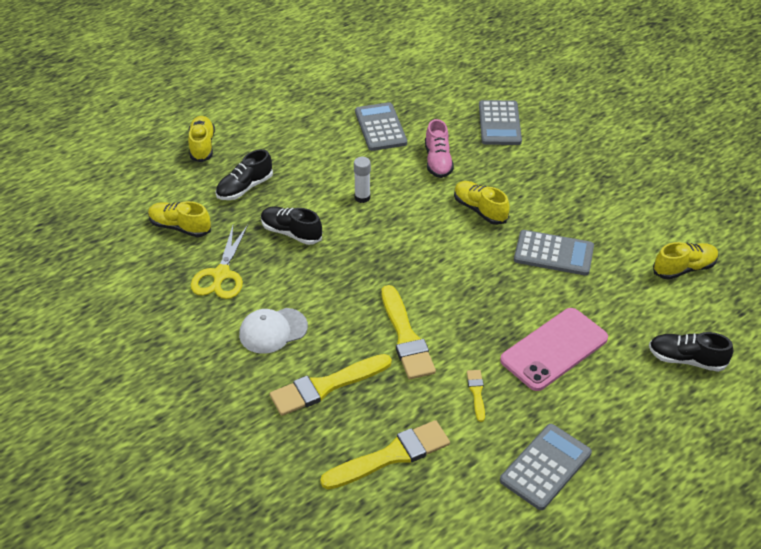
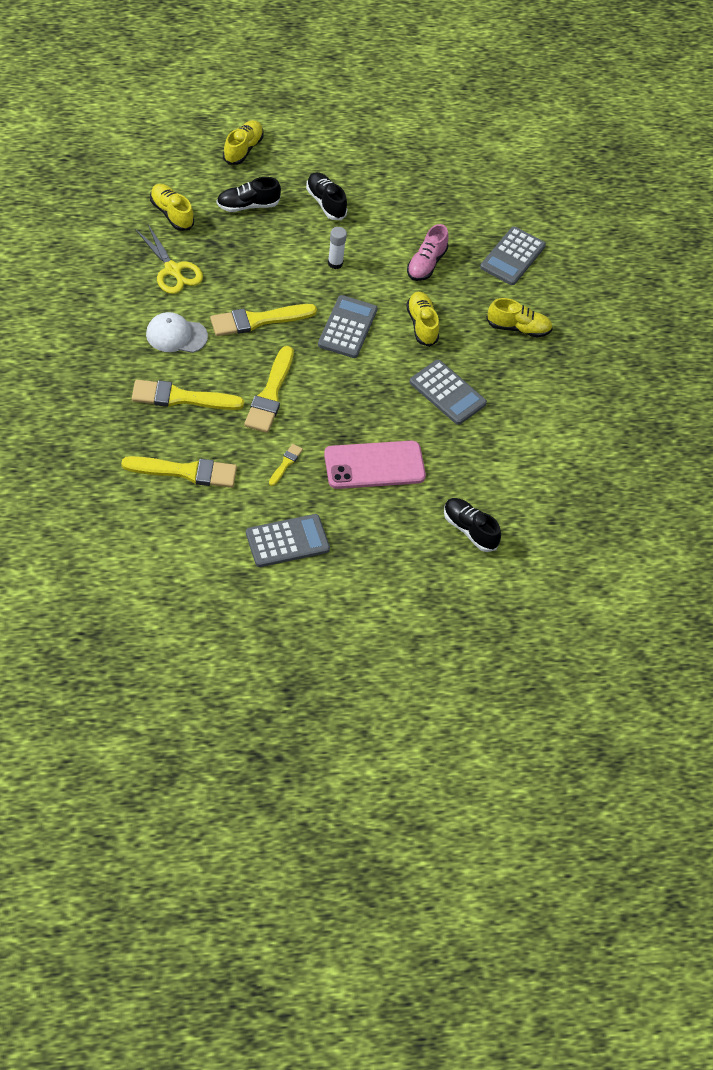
camera: 25 degrees right, 10 degrees up
(221, 274) = (172, 270): yellow scissors -> yellow scissors turned 75 degrees counterclockwise
(291, 233) = (253, 264): black shoe -> black shoe (325, 202)
(337, 278) = (258, 320): none -> yellow brush
(380, 127) = (405, 207): grey calculator -> grey calculator (347, 327)
(684, 268) = (543, 463): yellow shoe -> yellow shoe (518, 328)

